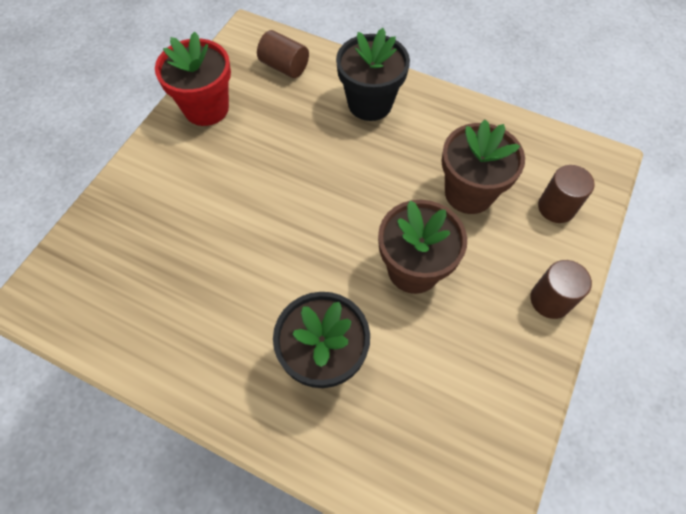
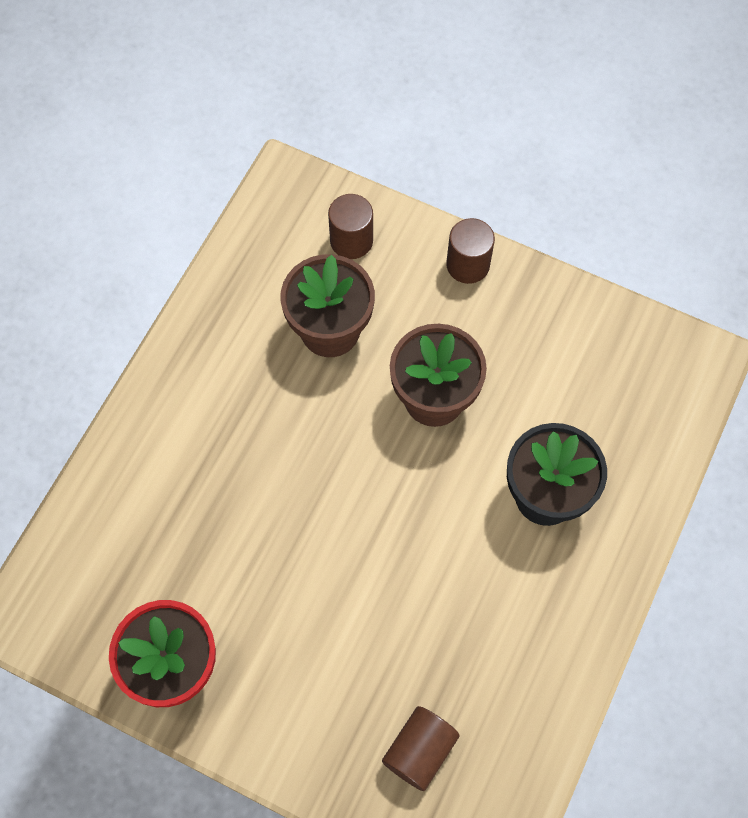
camera: 90 degrees left, 5 degrees up
(284, 66) = (100, 559): brown cylinder -> brown cylinder (419, 751)
(370, 103) = (180, 440): black flower pot -> none

